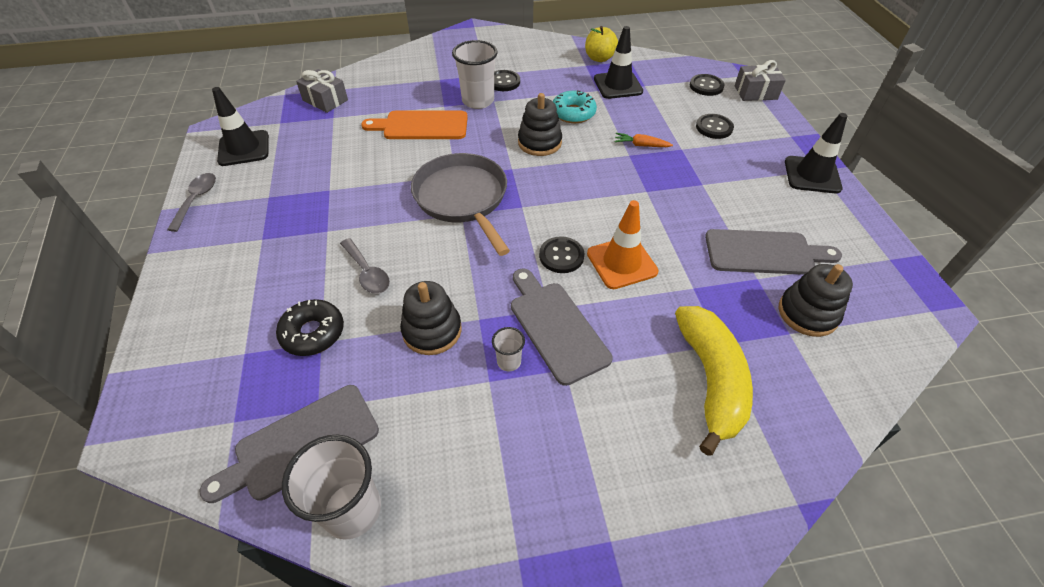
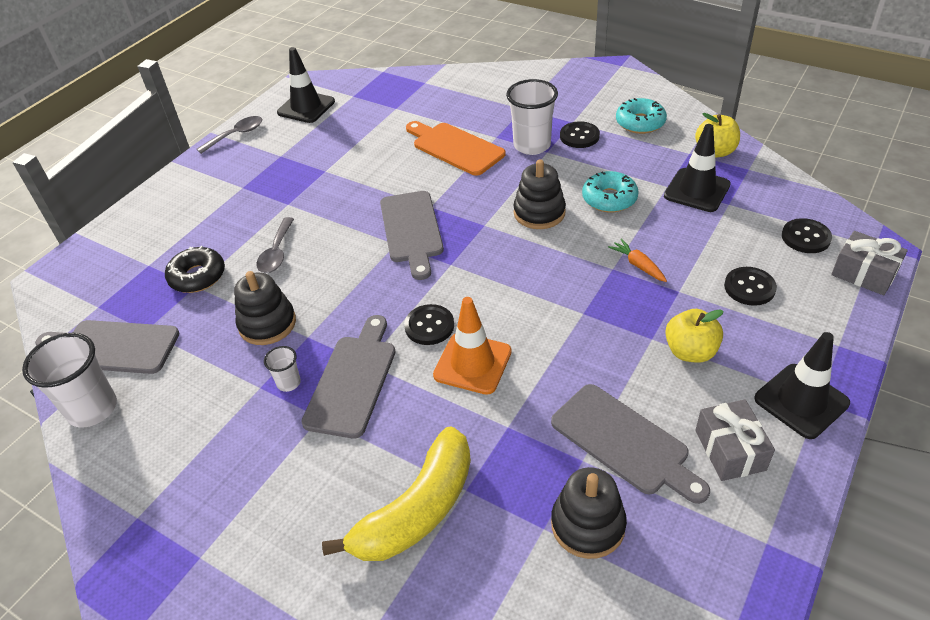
camera: 45 degrees right, 5 degrees down
(325, 100) = (406, 90): grey gift -> grey gift (730, 450)
(462, 198) = (412, 230): grey pan -> grey cutting board
(532, 58) = (640, 123): none -> turquoise donut
(731, 180) = (690, 351): none -> yellow apple

